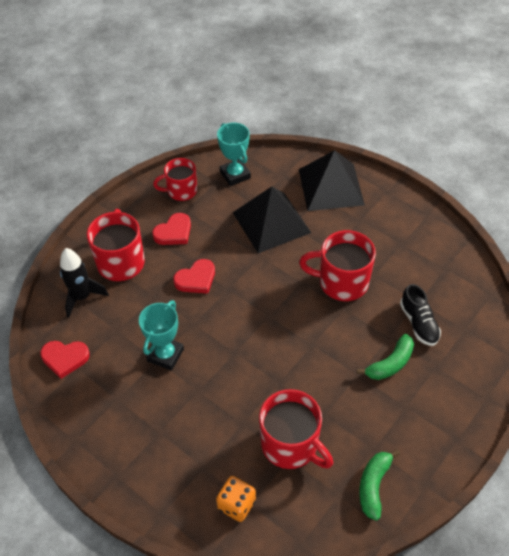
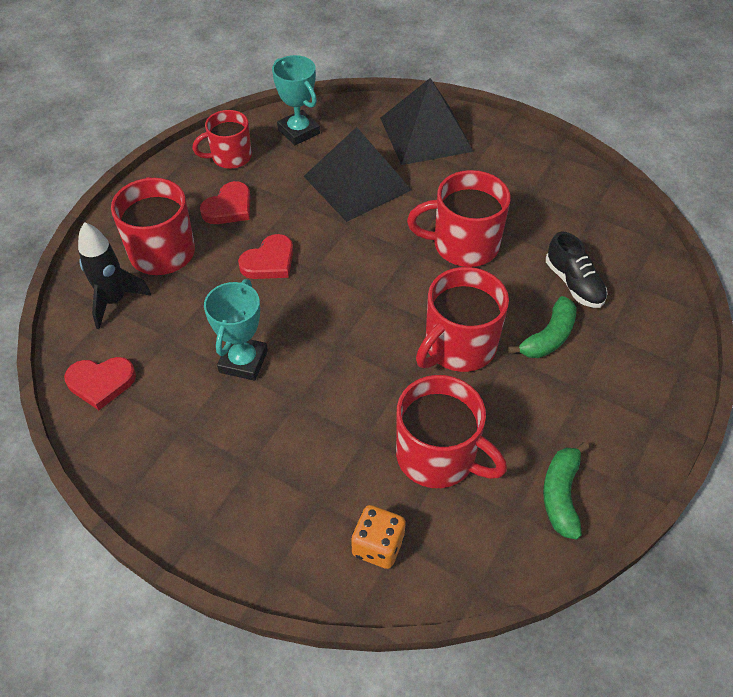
camera: 10 degrees left, 0 degrees up
(322, 362) = (458, 346): none -> red mug

